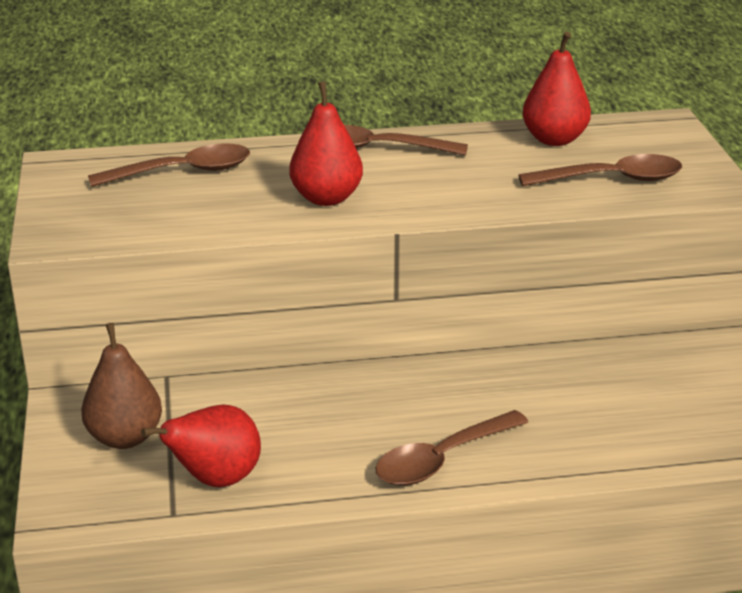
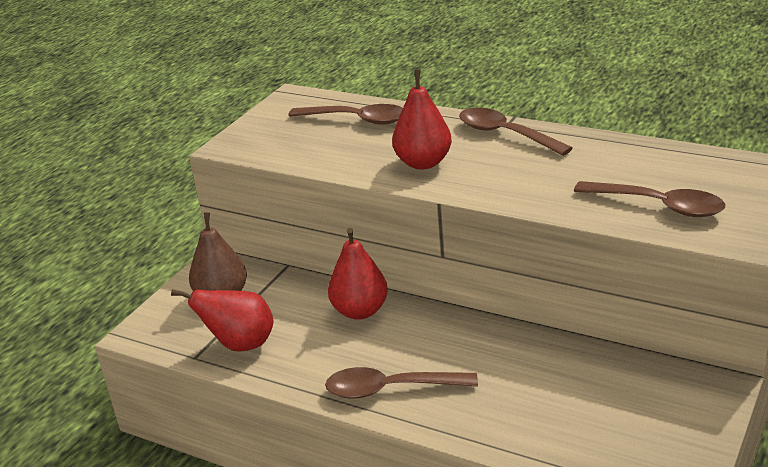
camera: 40 degrees right, 0 degrees up
(554, 139) = (654, 160): red pear -> red pear (360, 311)

